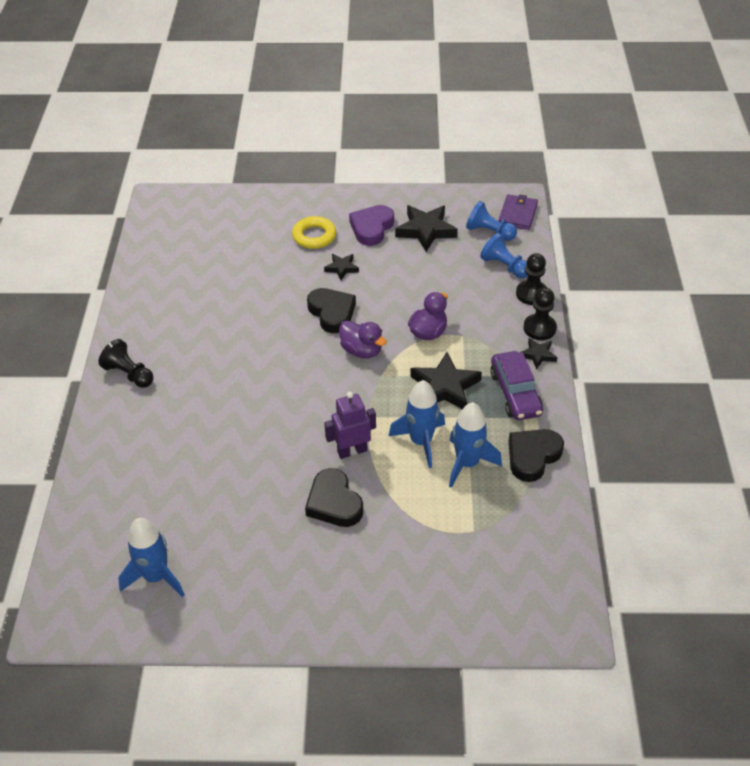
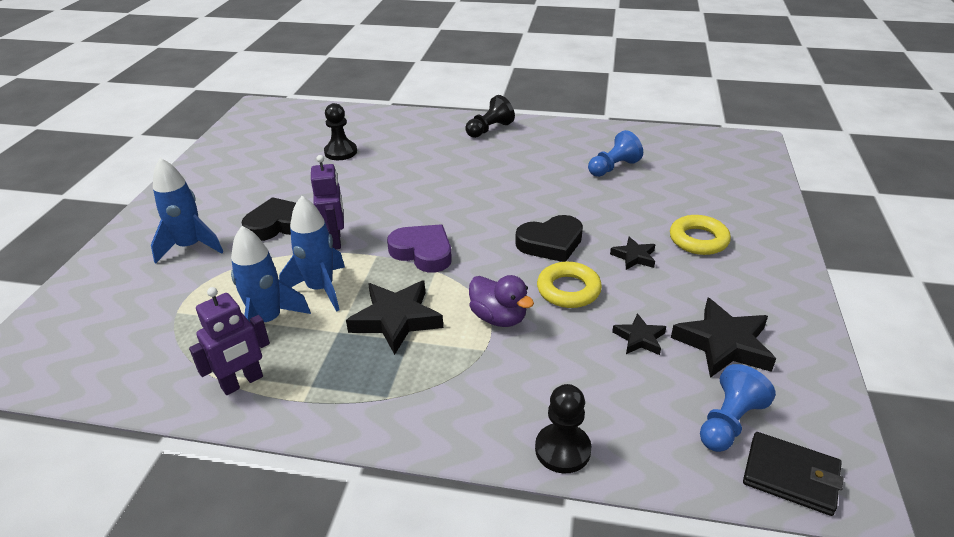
camera: 100 degrees right, 10 degrees down
(156, 576) = (267, 141): blue rocket -> blue rocket (190, 247)
(362, 350) = (480, 259): purple duck -> none
(371, 228) = (722, 290): purple heart -> purple heart (423, 252)
(389, 299) = (568, 290): none -> yellow ring
(504, 266) = (636, 426): blue pawn -> blue pawn (613, 168)
(515, 393) = (357, 386): purple car -> none
(518, 214) = (791, 476): purple wallet -> black wallet
(532, 456) = (242, 382): black heart -> purple robot
(538, 355) = (421, 428): black star -> black star (639, 338)
(539, 328) = (478, 443): black pawn -> black pawn (340, 152)

